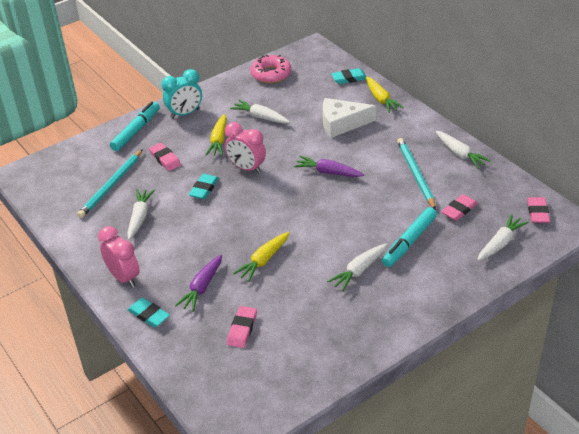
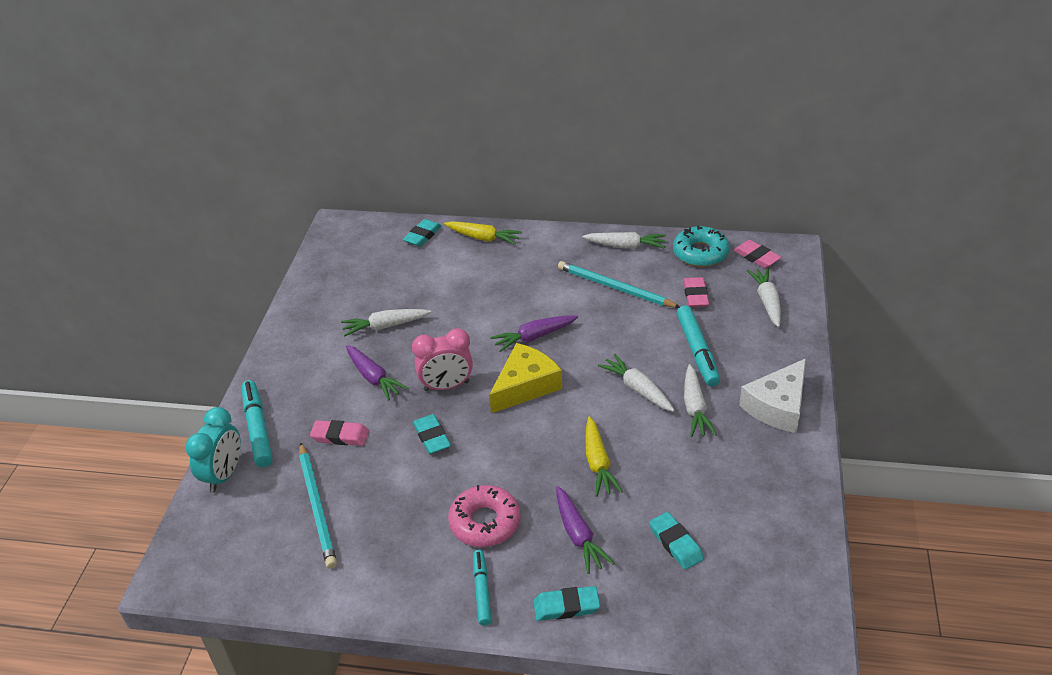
camera: 45 degrees left, 0 degrees up
(124, 277) = (482, 591): pink clock -> turquoise marker
(140, 217) = (404, 516): white carrot -> white carrot (637, 389)
(185, 114) = (291, 374): turquoise clock -> turquoise clock (224, 475)
(219, 140) = (373, 378): yellow carrot -> purple carrot
(242, 329) = (676, 543): pink eraser -> turquoise eraser
(271, 74) = (332, 277): pink donut -> pink donut (485, 522)
(285, 195) = (525, 386): none -> yellow cheese
(342, 123) = (478, 283): white cheese -> white cheese (777, 406)
(502, 187) = (700, 253): none -> turquoise donut

